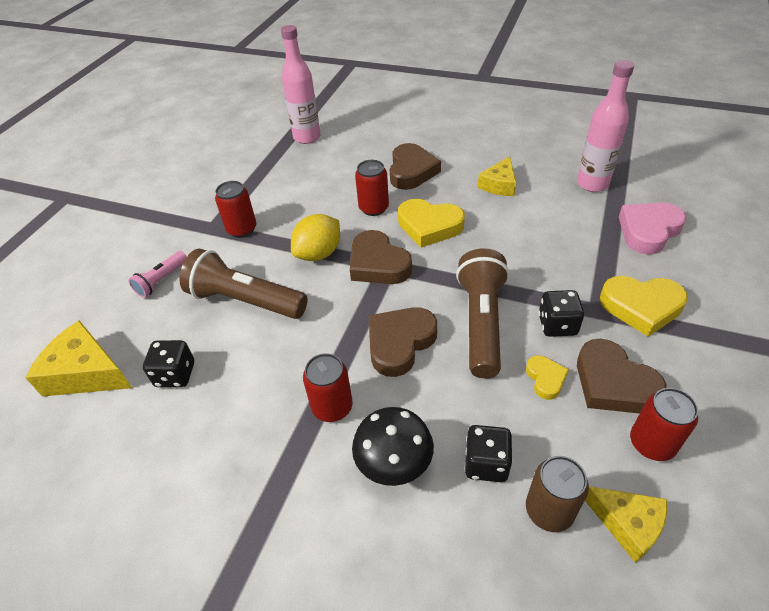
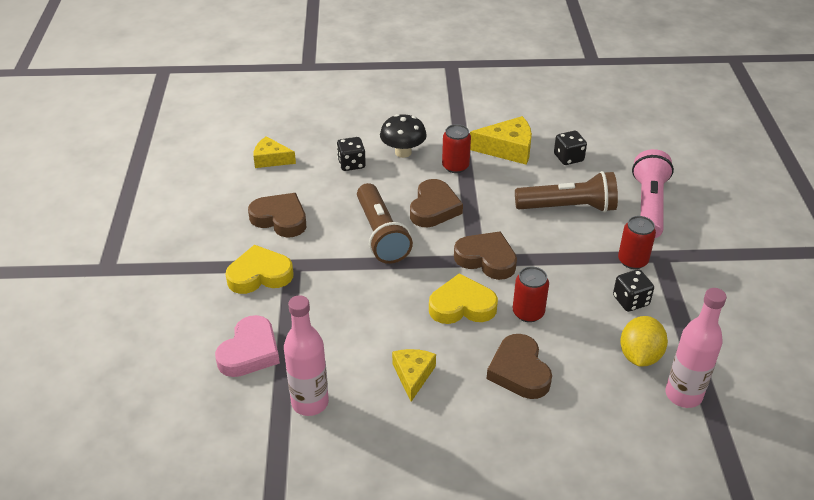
camera: 155 degrees right, 5 degrees down
(86, 373) = (626, 146): yellow cheese -> yellow cheese (507, 149)
(161, 280) = (649, 205): pink flashlight -> pink flashlight, size x1.94
(319, 254) = (543, 255): yellow lemon -> yellow lemon (639, 356)
(545, 379) = (326, 211): yellow heart -> none
(549, 510) = (312, 155): brown can -> none
(557, 325) = (324, 246): black dice -> black dice (630, 301)
(651, 443) = (256, 194): red can -> none

